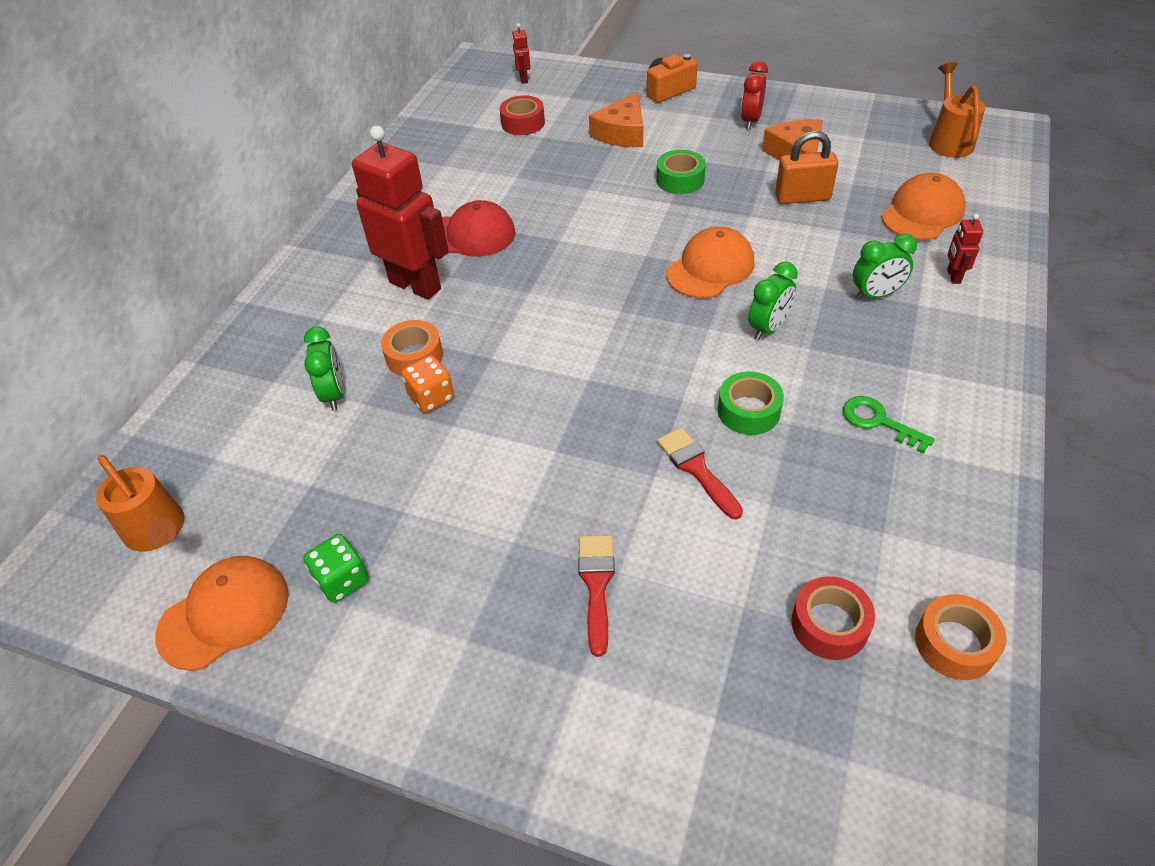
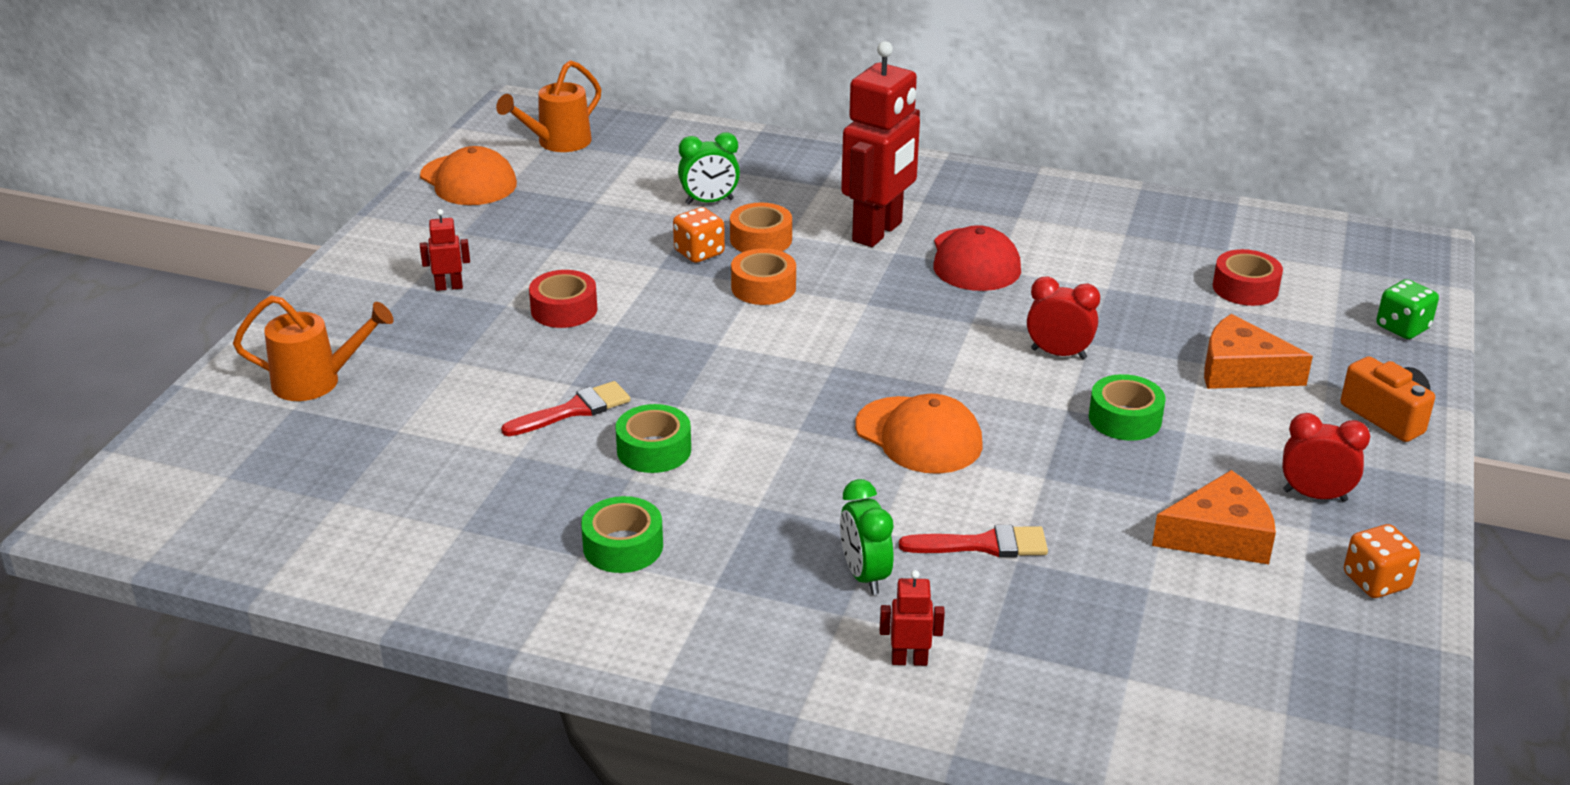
camera: 85 degrees right, 15 degrees down
(342, 580) = (486, 226): green dice -> green dice (1402, 328)
(523, 79) = (1372, 285): red robot -> red robot (449, 287)
(596, 585) = (446, 349): red brush -> red brush (983, 545)
(603, 202) = (1058, 354): none -> red clock
(768, 328) = (797, 475): green clock -> none
(802, 197) = (1098, 531): orange padlock -> none
(824, 111) = (1375, 581): none -> orange dice
(829, 624) = (361, 480): red tape -> red tape (564, 309)
(878, 422) = (623, 546): green key -> green tape
(922, 213) = (1074, 654): orange cap -> none
(949, 141) = (1313, 725): orange watering can -> orange watering can (316, 382)
(955, 643) = (314, 557): orange tape -> orange tape (763, 287)

